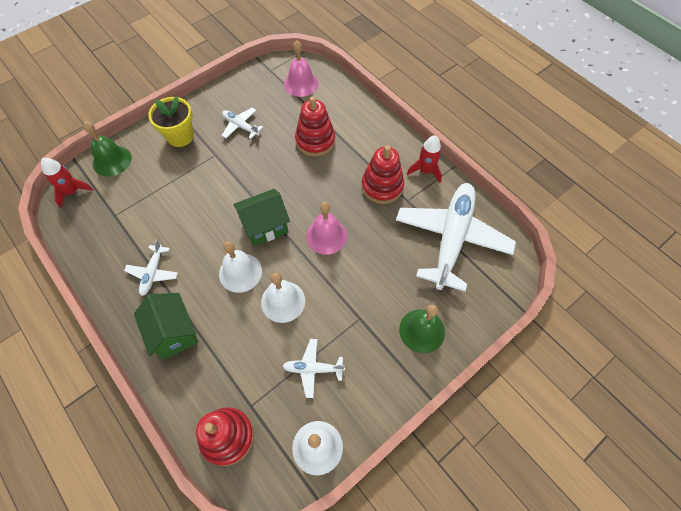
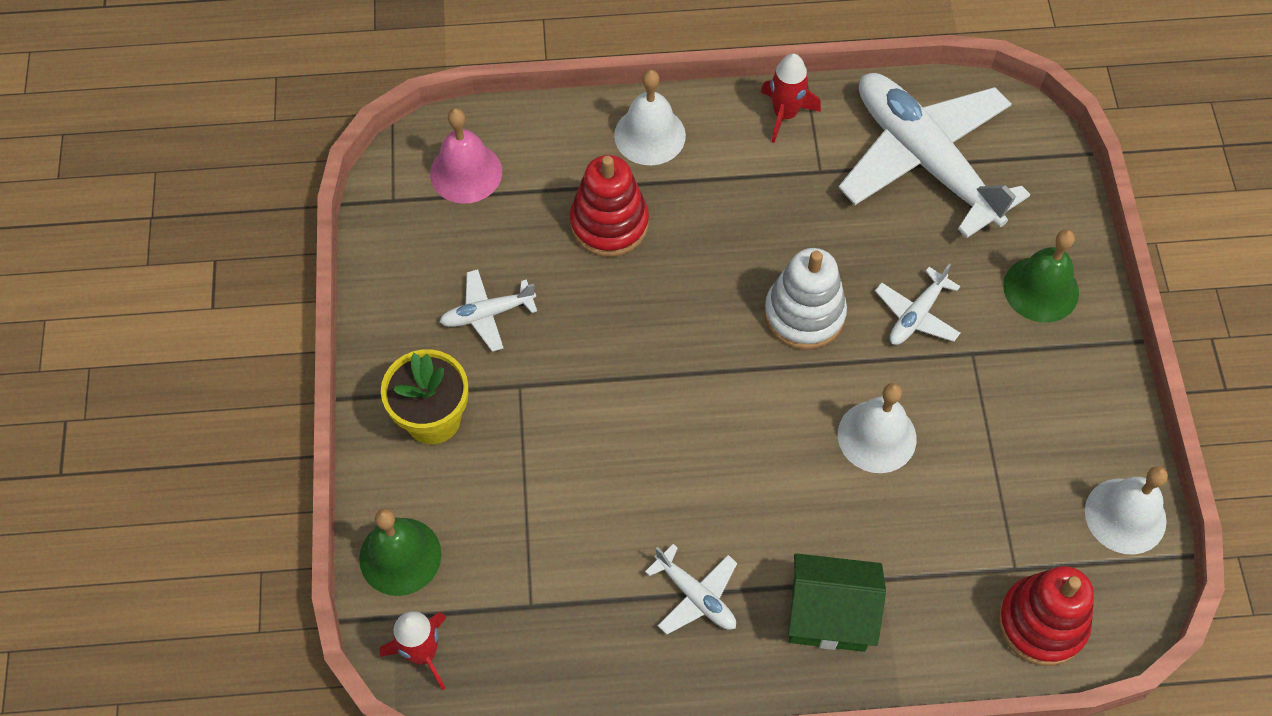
camera: 55 degrees left, 0 degrees up
(240, 272) = (785, 468): white bell -> white bell (650, 135)
(265, 227) = (725, 388): green house -> none
(313, 369) = (1010, 457): white plane -> white plane (916, 315)
(326, 236) = (804, 314): pink bell -> white stacking toy
(382, 186) = (770, 188): red stacking toy -> none

